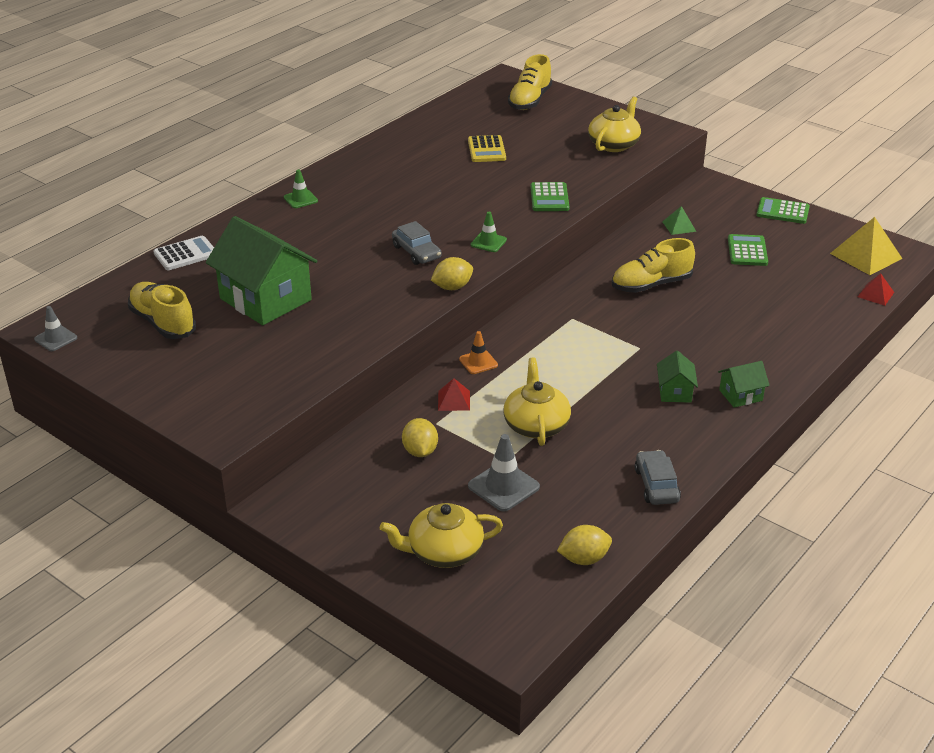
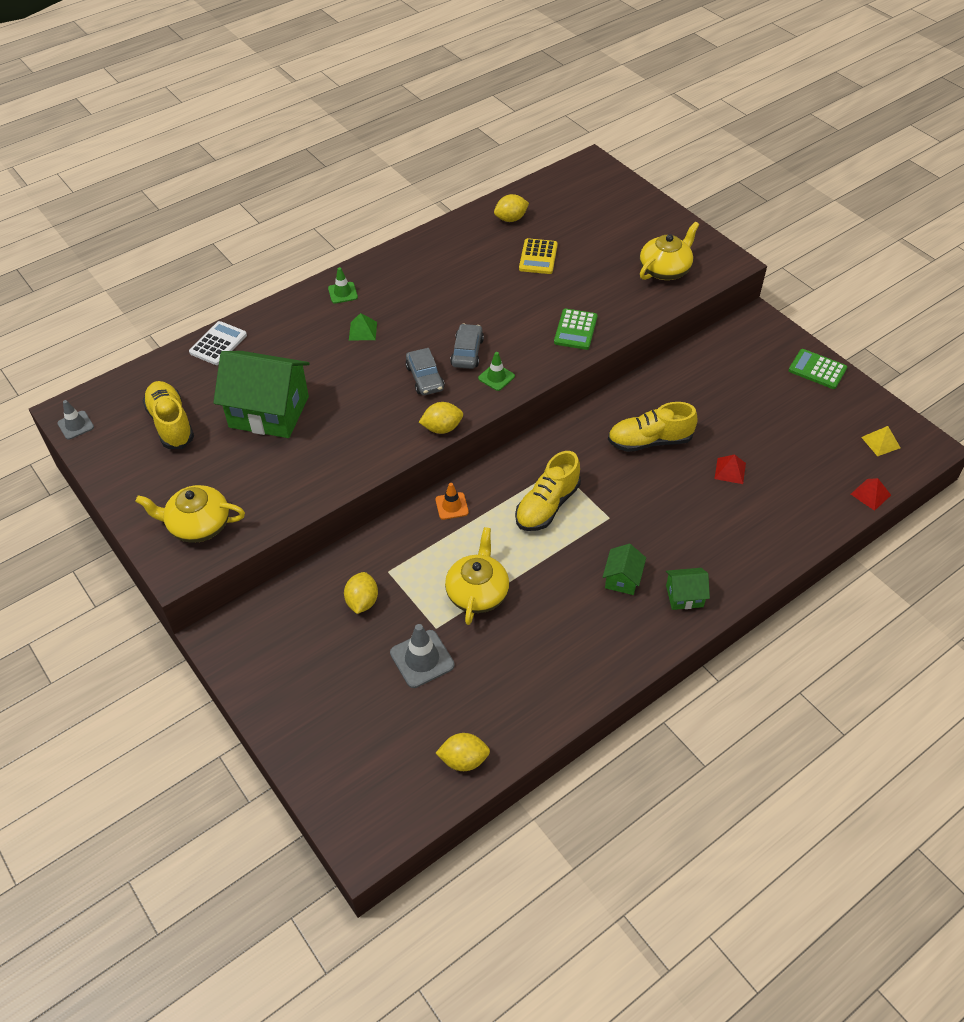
camera: 15 degrees right, 15 degrees up
(185, 254) = (218, 344): white calculator -> white calculator turned 45 degrees counterclockwise
(265, 299) = (269, 412): green house -> green house turned 45 degrees counterclockwise
(443, 552) = (342, 722): yellow teapot -> yellow teapot (198, 525)
(446, 125) = (511, 219): none -> yellow lemon
(454, 400) = (413, 547): red pyramid -> red pyramid (730, 470)
(529, 101) = (603, 198): yellow shoe -> yellow shoe (547, 505)
(656, 485) = (562, 688): grey car -> grey car (467, 352)
(679, 226) = (705, 371): green pyramid -> green pyramid (363, 331)
(747, 251) = (761, 415): green calculator -> none
(866, 256) = (880, 442): yellow pyramid -> yellow pyramid, size x0.54

